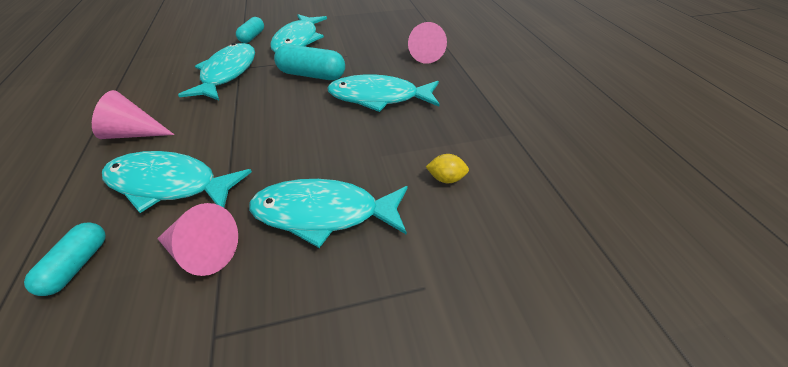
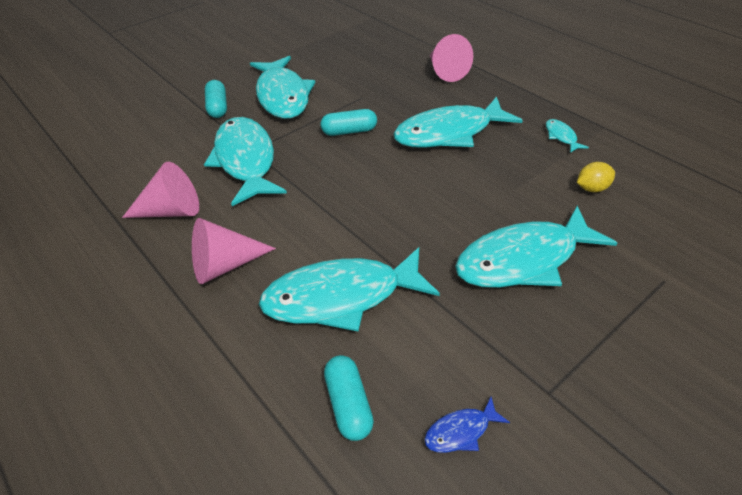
camera: 25 degrees left, 0 degrees up
(115, 331) = (461, 431): none -> blue fish
(203, 252) = (456, 337): pink cone -> pink cone (171, 211)
(312, 75) = (349, 131): turquoise capsule -> turquoise capsule, size x0.63
(465, 128) = (561, 136): none -> turquoise fish

